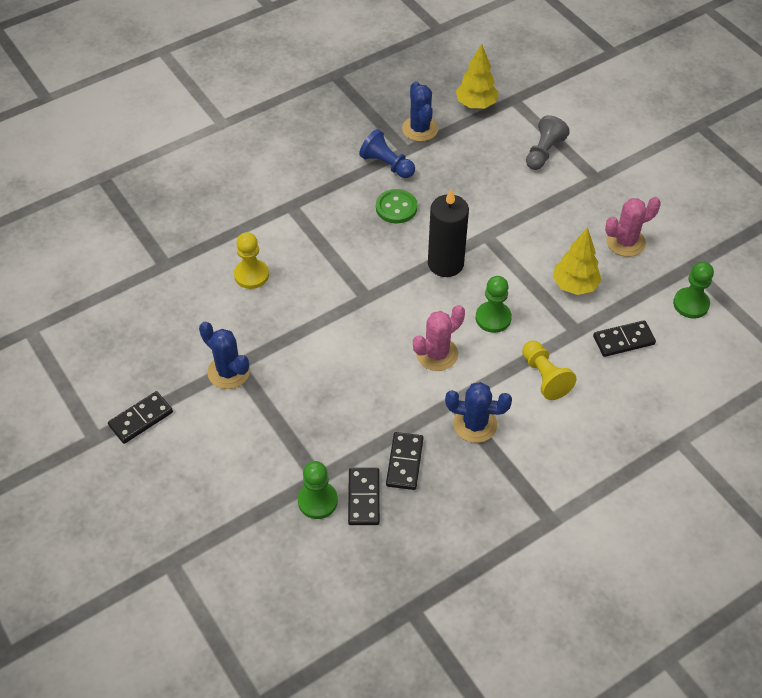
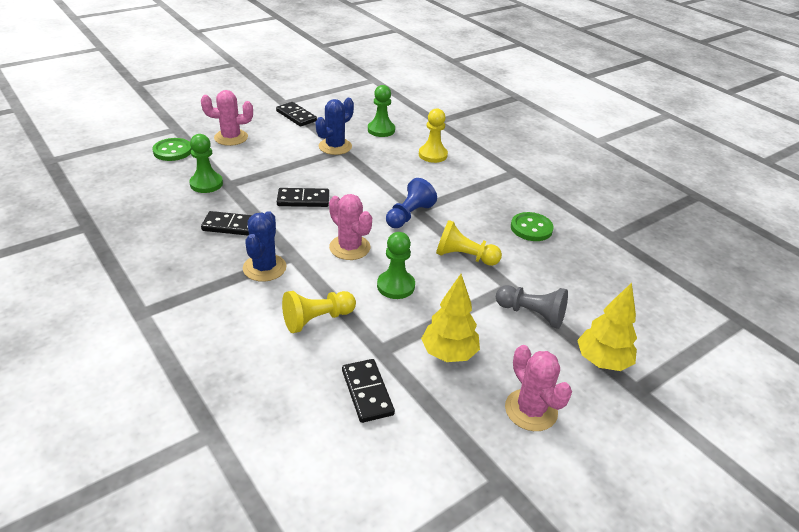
camera: 85 degrees right, 15 degrees down
(200, 490) = (231, 137): none -> pink cactus
(235, 554) = (172, 151): none -> green button
(363, 498) = (202, 205): black domino -> black domino (303, 200)
(387, 164) = (587, 224): blue pawn -> blue pawn (409, 215)
(420, 129) = (649, 246): blue cactus -> none
(445, 263) = (464, 257): black candle -> yellow pawn
(476, 104) = (712, 288): yellow tree -> yellow tree (602, 361)
(543, 152) = (661, 341): grey pawn -> grey pawn (531, 314)
(691, 304) = (432, 474): green pawn -> green pawn (381, 130)

